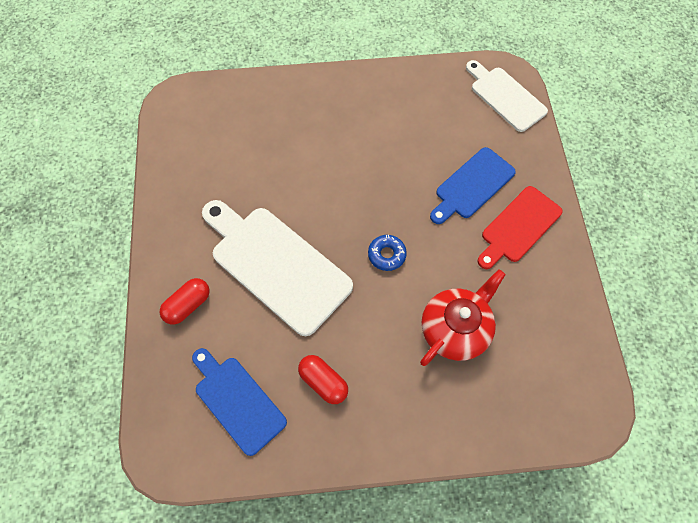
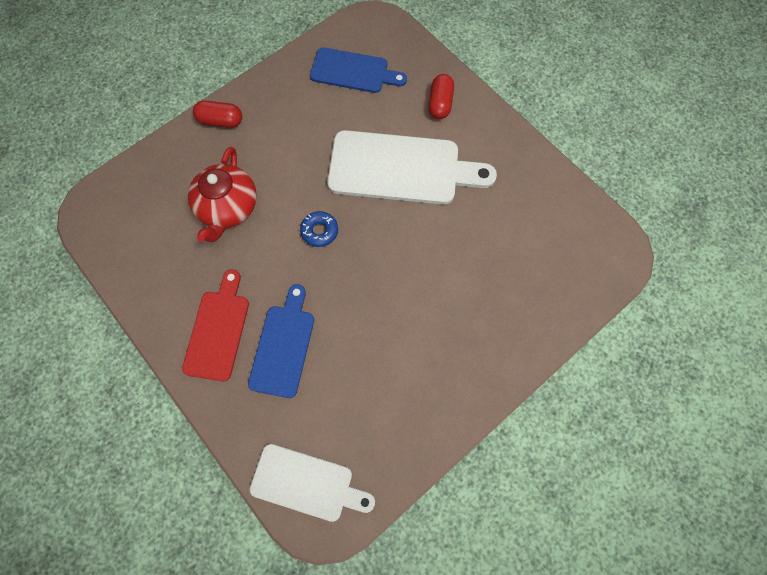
camera: 145 degrees right, 5 degrees up
(323, 382) = (304, 115): red capsule -> red capsule (221, 121)

